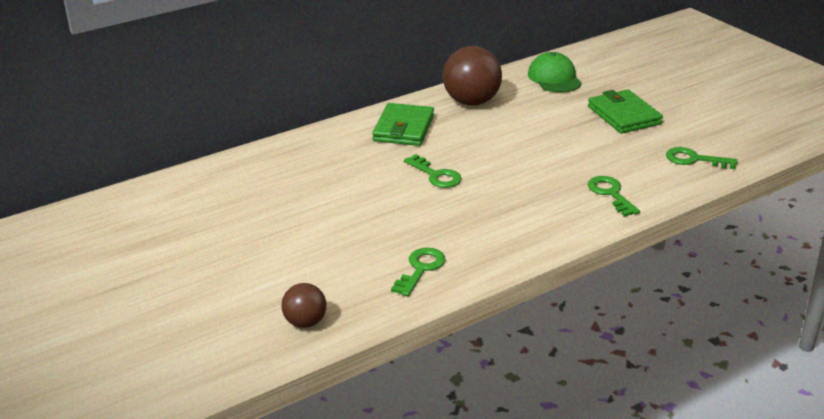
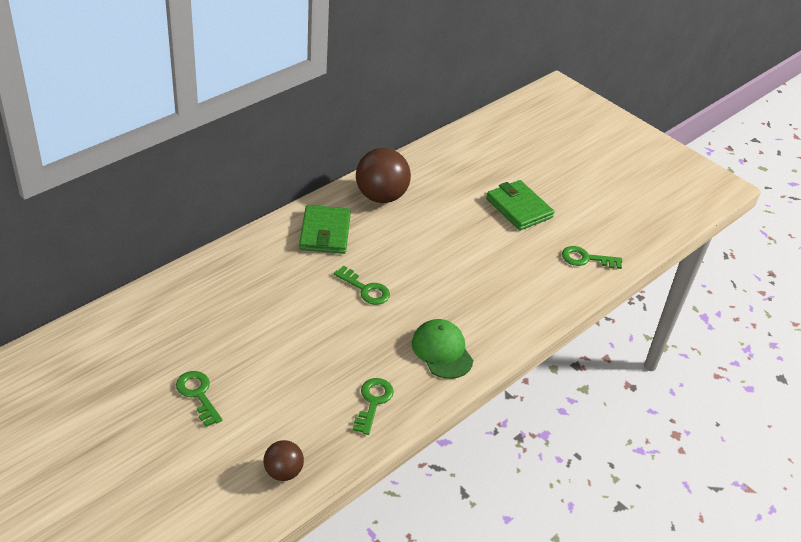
camera: 15 degrees left, 10 degrees up
(554, 78) = (450, 164): green cap -> green cap (442, 351)
(610, 194) = (521, 303): green key -> green key (198, 394)

